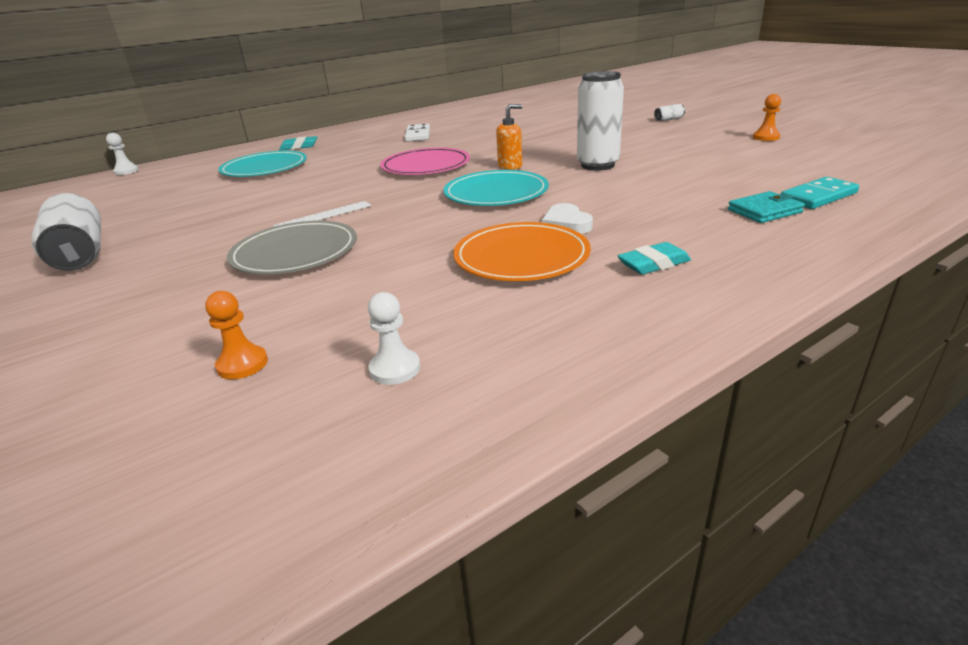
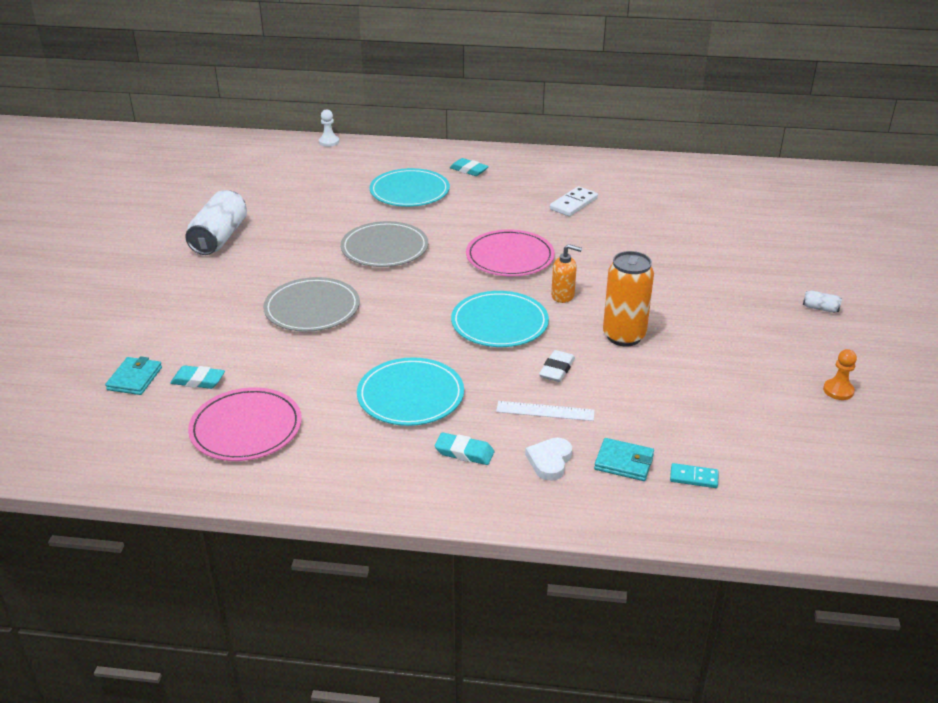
camera: 40 degrees right, 5 degrees up
(124, 414) = (135, 379): none -> turquoise wallet
(242, 364) = (198, 381): orange pawn -> turquoise eraser
(301, 197) = (384, 248): none -> grey plate
(323, 215) = (370, 279): white ruler -> white ruler (545, 411)
(395, 369) = (246, 428): white pawn -> pink plate
(521, 257) = (410, 395): orange plate -> turquoise plate
(566, 224) = (484, 385): white heart -> white heart (549, 461)
(597, 165) = (624, 336): white can -> orange can
(597, 194) = (557, 369): none -> white eraser
(818, 197) = (693, 477): turquoise domino -> turquoise domino, size x0.64

